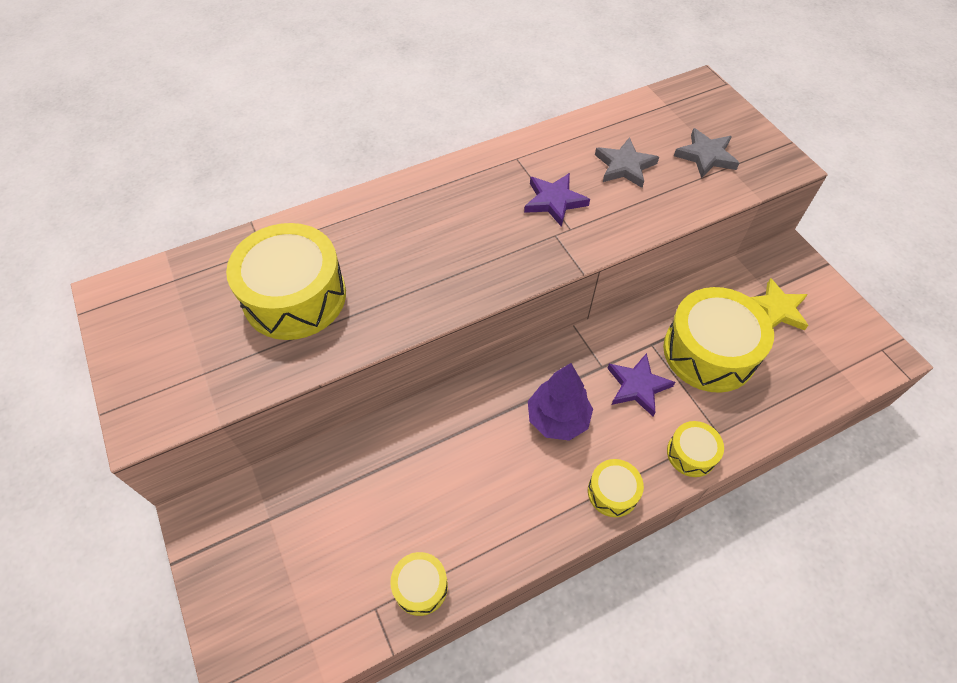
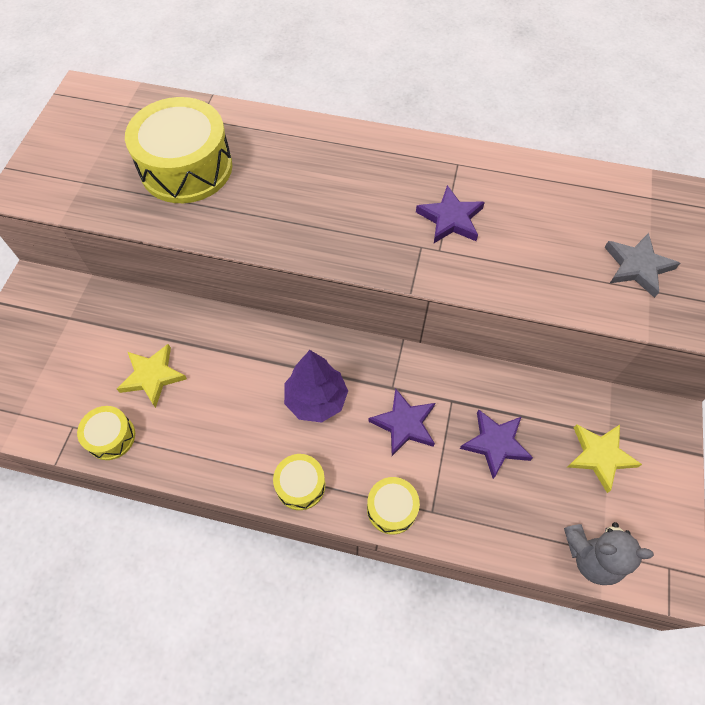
camera: 40 degrees right, 5 degrees up
(404, 506) = (152, 376): none -> yellow star
(624, 166) = (546, 228): grey star -> none
(709, 352) = (495, 444): yellow drum -> purple star
(837, 379) = (591, 556): none -> grey teddy bear

